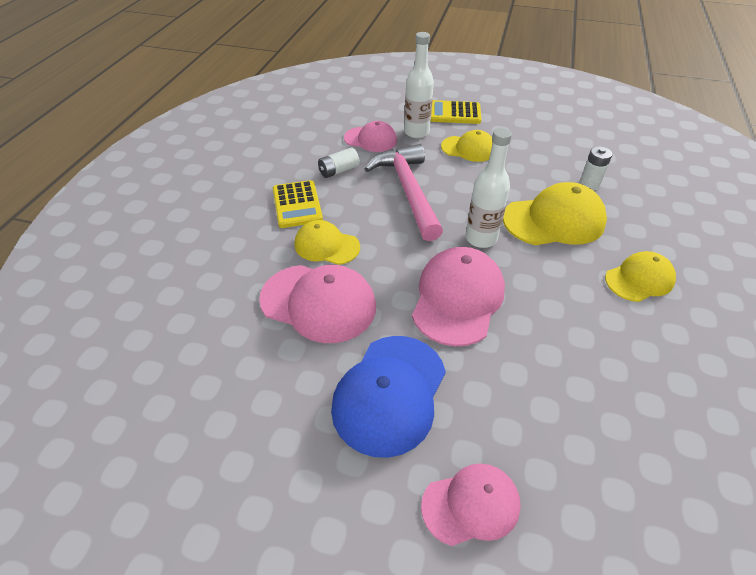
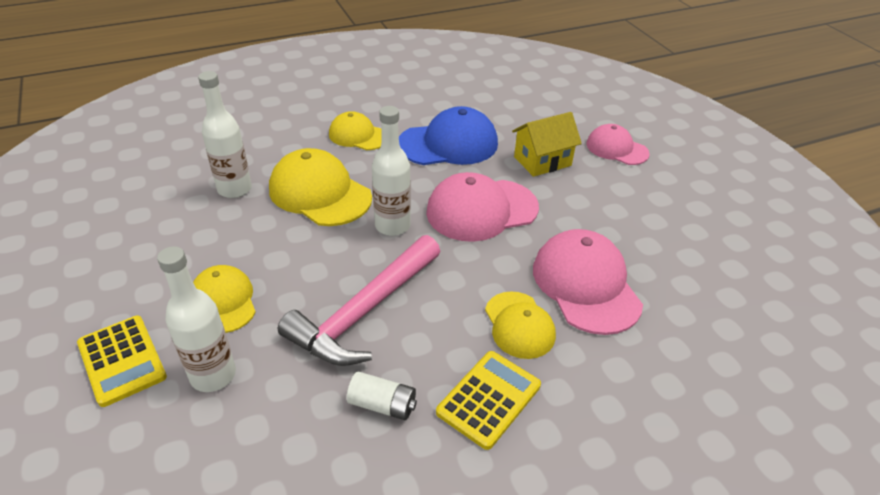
camera: 130 degrees left, 5 degrees down
(370, 139) = (272, 419): pink cap -> none
(389, 393) = (602, 204): blue cap -> blue cap (448, 144)
(499, 398) = (542, 161): none -> yellow house
(589, 184) = (234, 189): white battery -> white bottle

